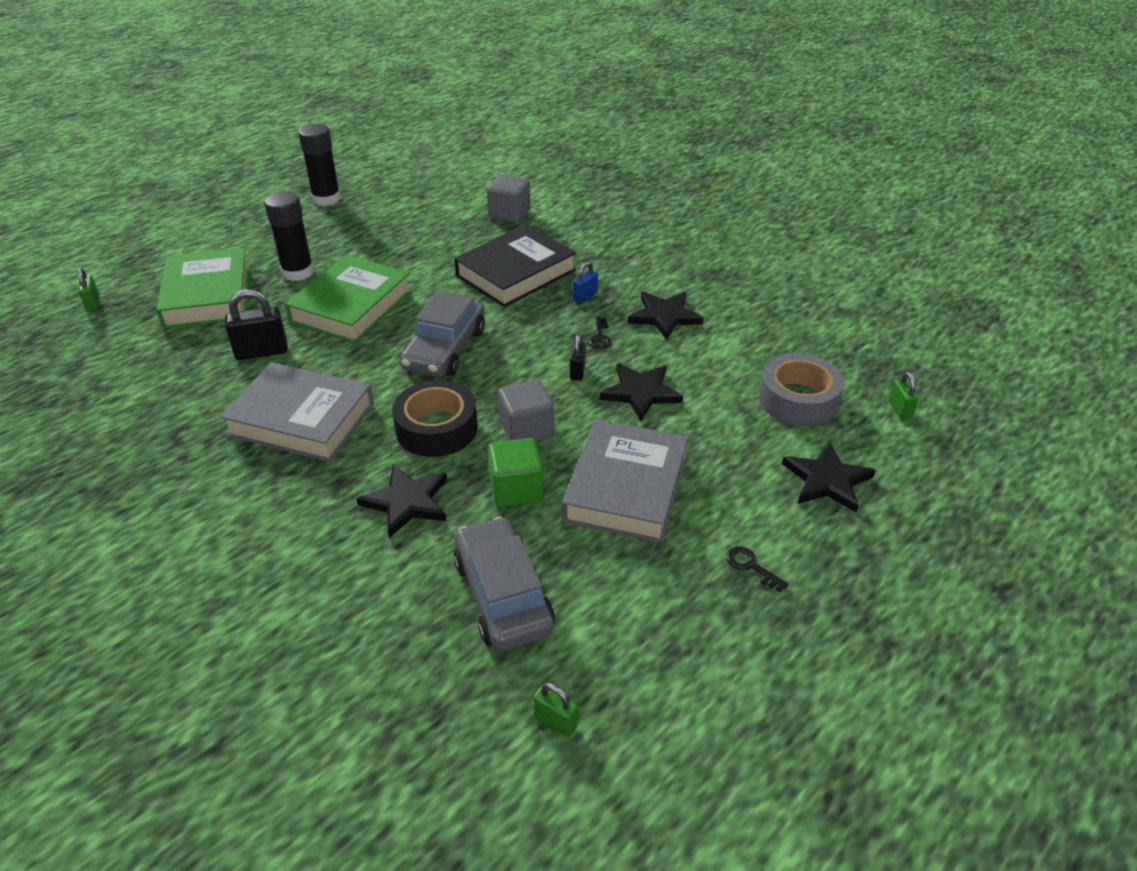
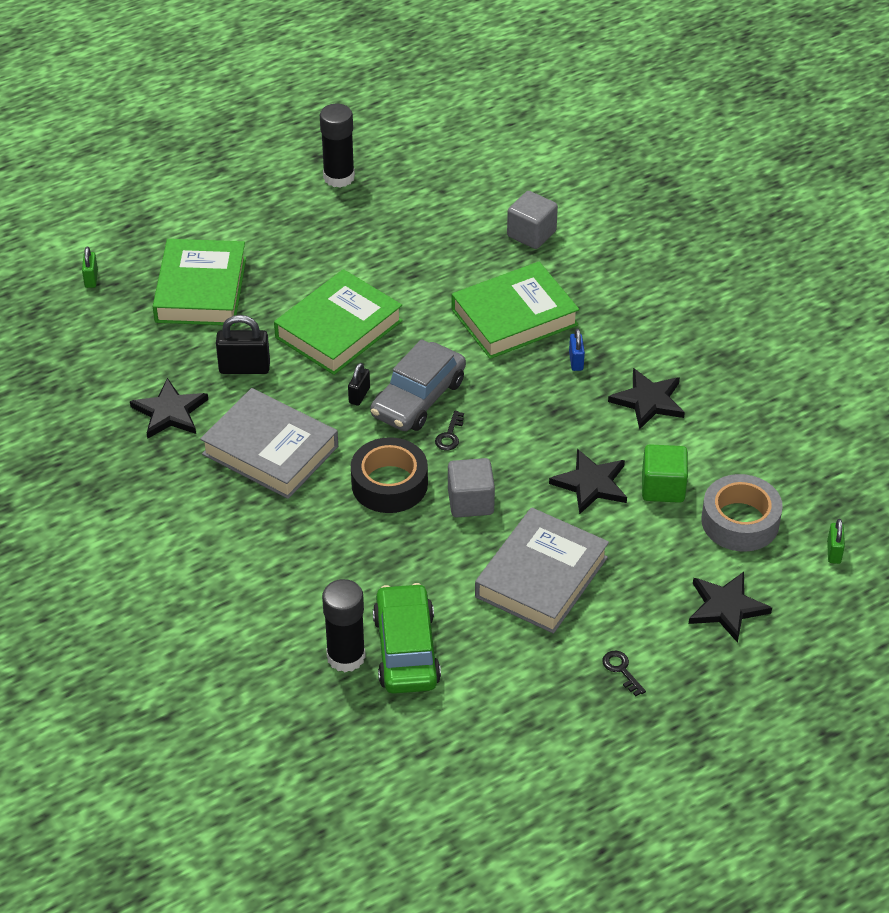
camera: 15 degrees right, 5 degrees up
(298, 272) = (293, 275): black glue stick -> black glue stick (346, 656)
(407, 502) = (347, 551): black star -> black star (170, 412)
(503, 595) = (406, 650): grey car -> green car
(516, 273) = (514, 317): black book -> green book
(516, 489) = (444, 559): green cube -> green cube (663, 487)
(555, 721) = (418, 754): green padlock -> none
(577, 371) = (538, 449): black padlock -> black padlock (359, 395)
(585, 297) = (576, 361): blue padlock -> blue padlock turned 60 degrees counterclockwise
(600, 337) = (574, 413): black key -> black key (450, 435)

